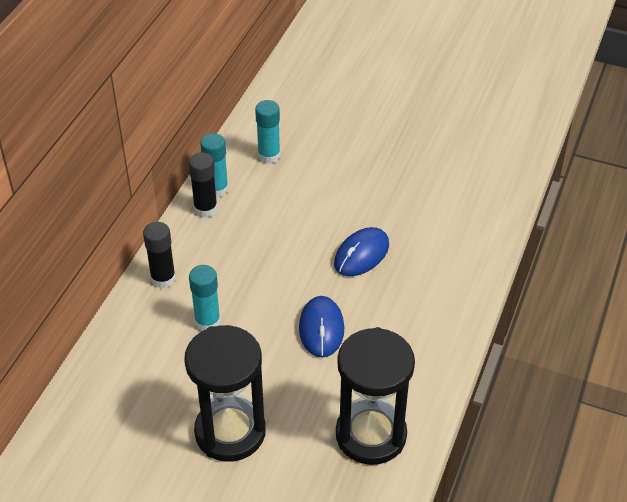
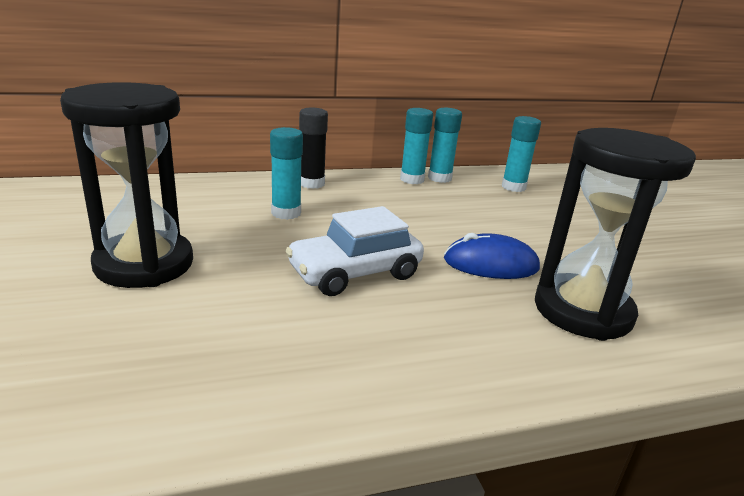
camera: 50 degrees right, 20 degrees down
(205, 209) = (412, 179): black glue stick -> turquoise glue stick
(321, 328) = (355, 273): blue mouse -> white car
(371, 435) = (217, 369): black hourglass -> black hourglass (582, 311)

